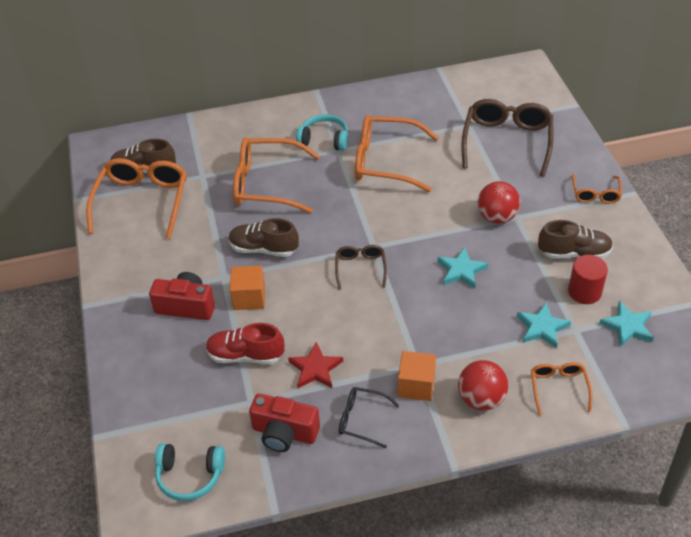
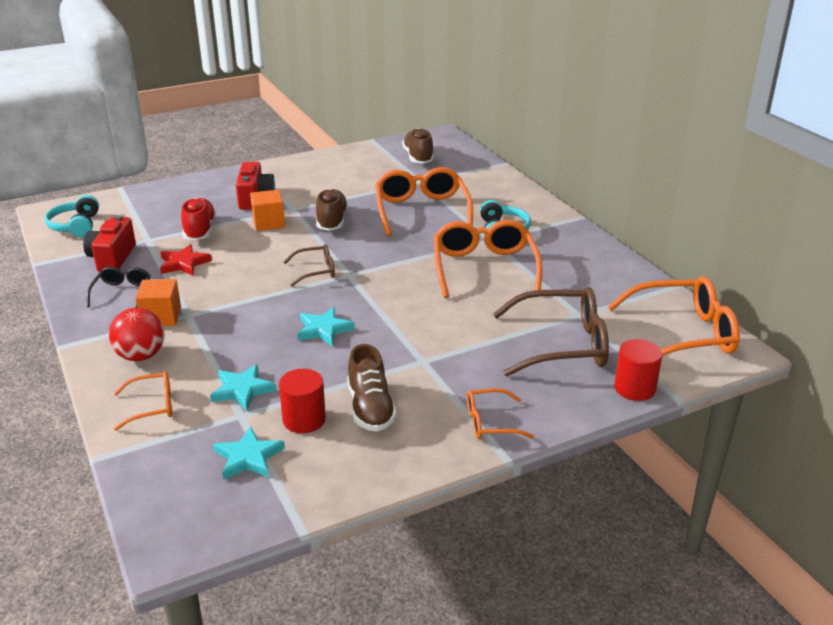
camera: 75 degrees right, 15 degrees down
(142, 201) = (377, 163): orange glasses -> orange glasses (683, 334)
(497, 217) = (418, 347): red ball -> none
(564, 120) = (634, 388): none -> red cylinder

